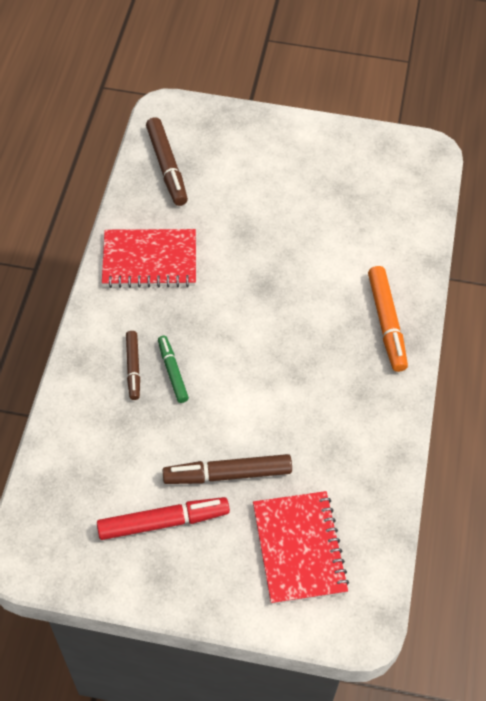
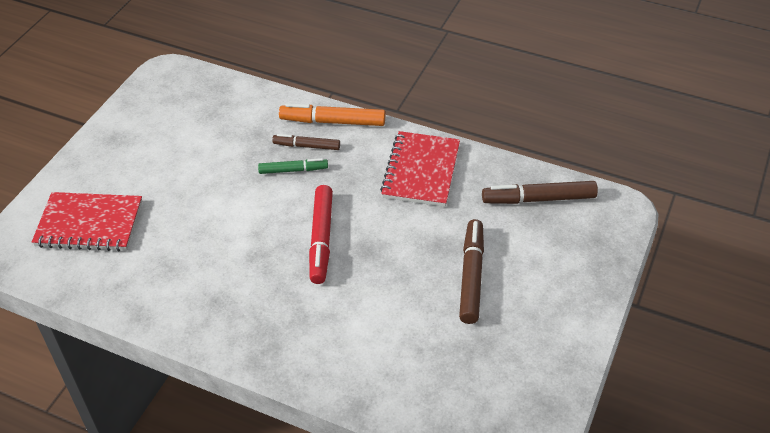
camera: 105 degrees right, 10 degrees down
(162, 522) = (157, 145): red marker -> red marker (321, 238)
(228, 474) = (178, 191): brown marker -> brown marker (471, 276)
(386, 322) = (290, 342): orange marker -> orange marker (333, 122)

